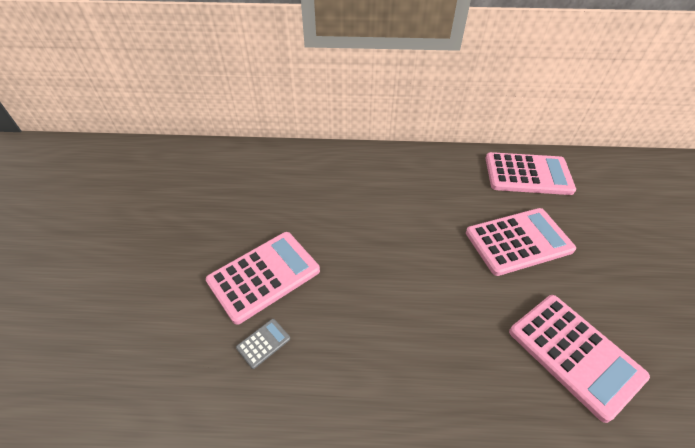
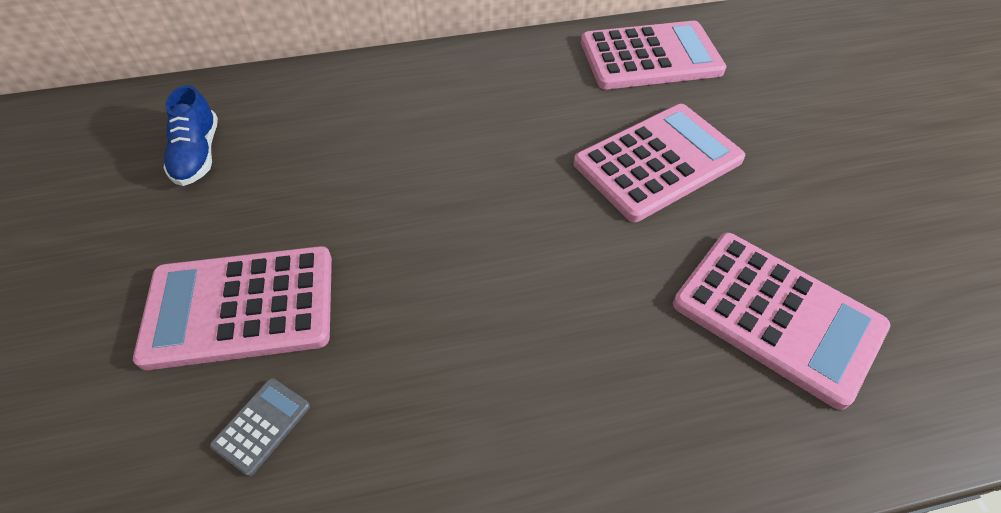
camera: 15 degrees left, 5 degrees up
(256, 186) = (198, 154): none -> blue shoe
(264, 276) = (240, 307): pink calculator -> pink calculator turned 135 degrees counterclockwise

